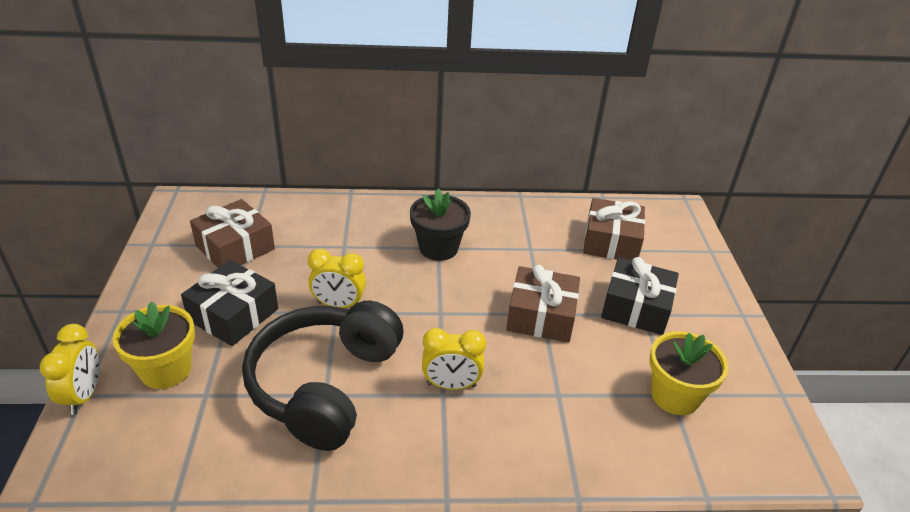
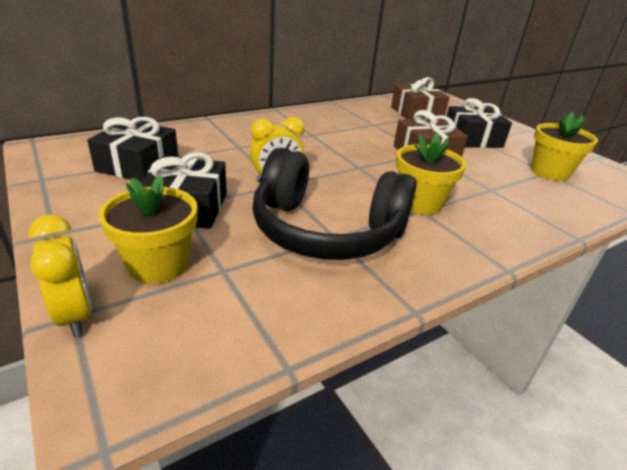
camera: 30 degrees left, 5 degrees down
(235, 247) = (138, 165): brown gift -> black gift
(324, 385) = (326, 230): black headphones -> black headphones turned 60 degrees counterclockwise
(438, 248) = (313, 135): black flower pot -> none
(451, 385) = (420, 203): yellow clock -> yellow flower pot

